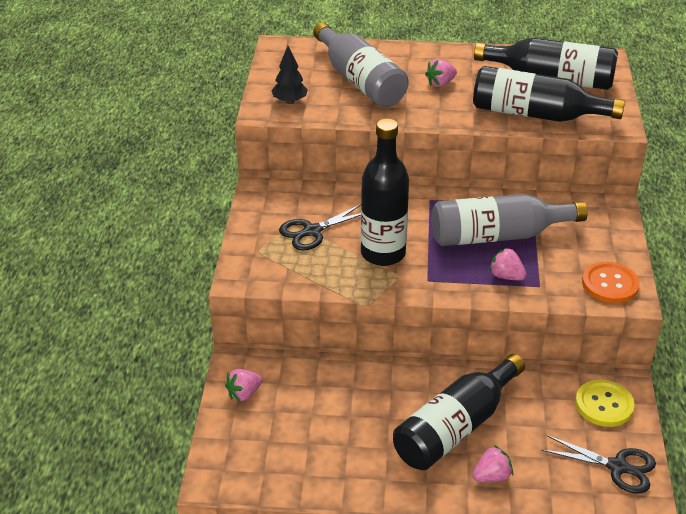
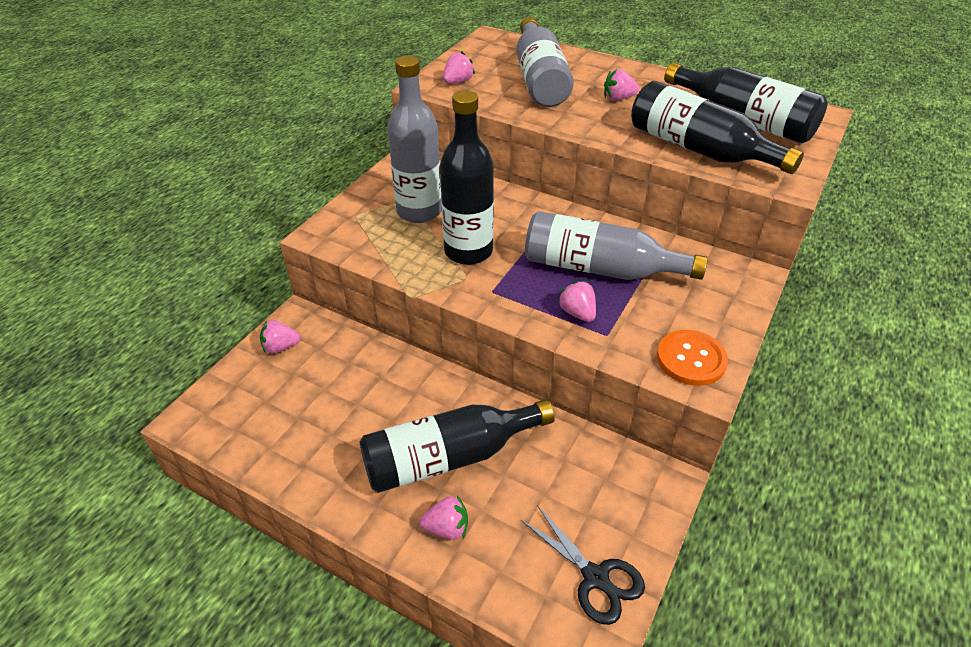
camera: 25 degrees right, 5 degrees up
(290, 101) = (458, 82): black tree -> pink strawberry
(312, 231) = (419, 211): black scissors -> grey bottle
(604, 405) = (627, 494): yellow button -> none

